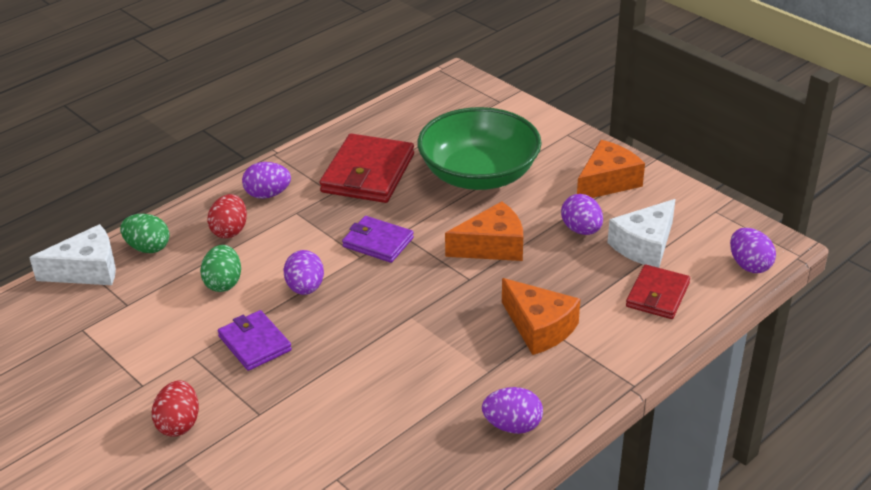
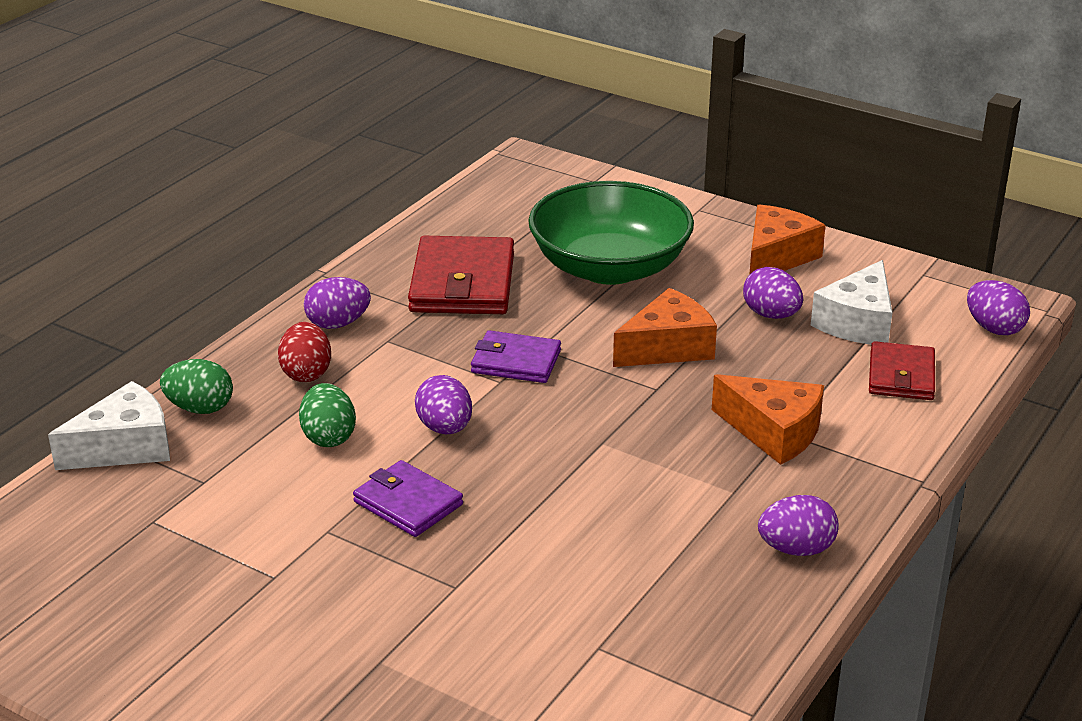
camera: 15 degrees left, 5 degrees down
(179, 424) = (350, 616): red egg -> none

